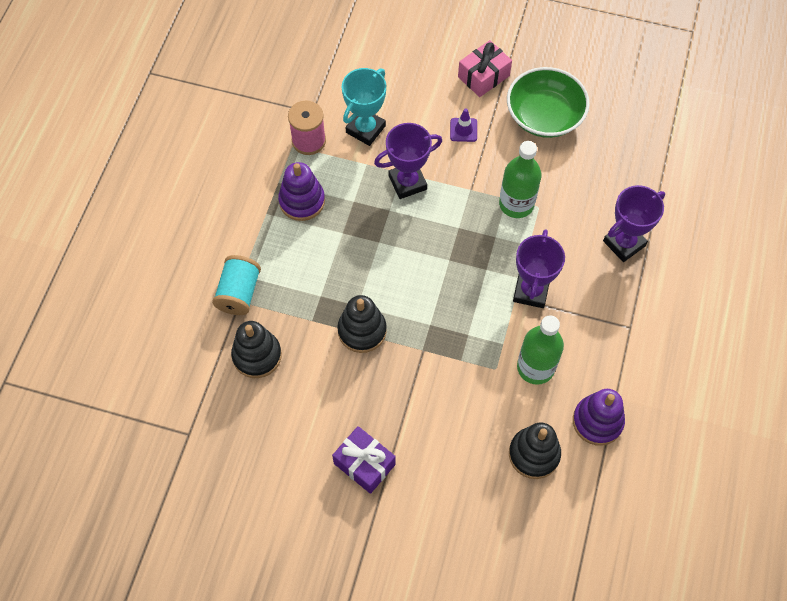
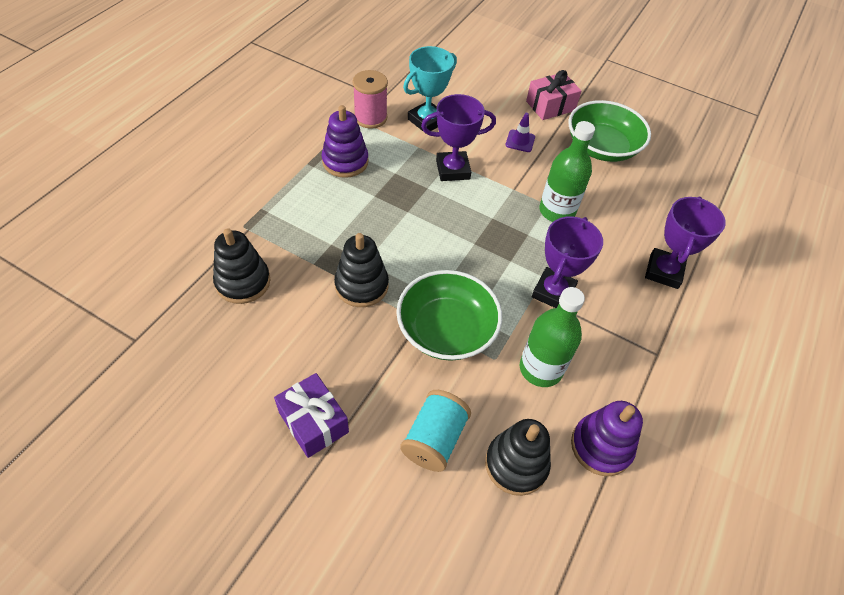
camera: 10 degrees right, 10 degrees down
(239, 293) = (251, 222): turquoise spool -> turquoise spool (434, 439)
(448, 353) = (446, 330): none -> green bowl
(624, 243) = (663, 271): purple trophy -> purple trophy turned 45 degrees counterclockwise

